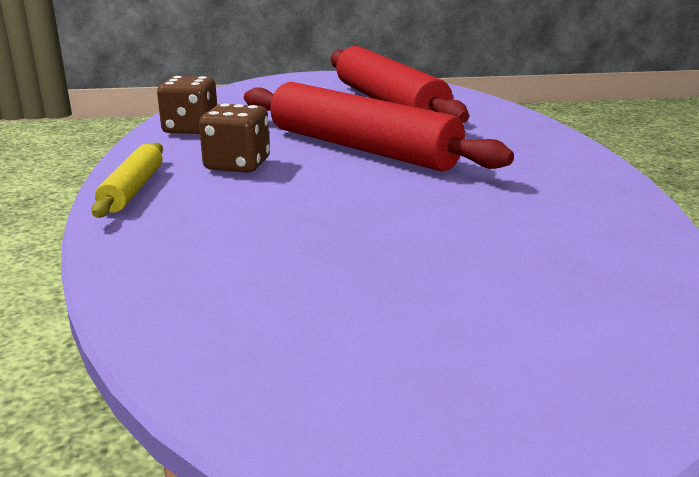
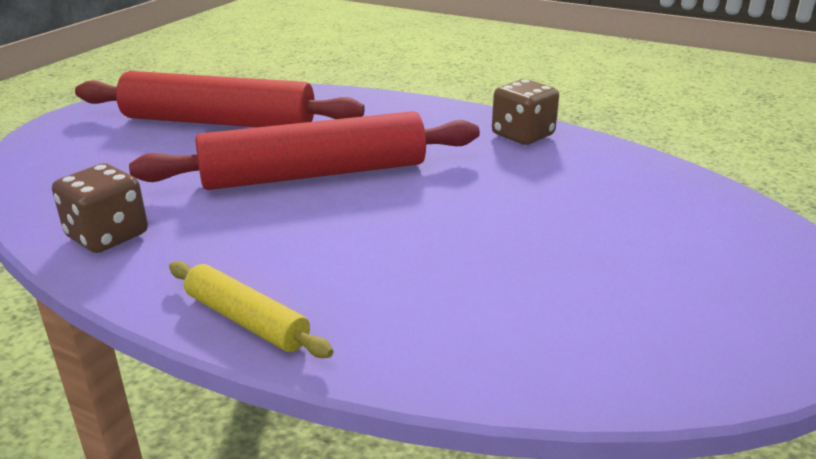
camera: 55 degrees left, 5 degrees up
(237, 165) = (264, 242): brown dice -> brown dice (522, 135)

